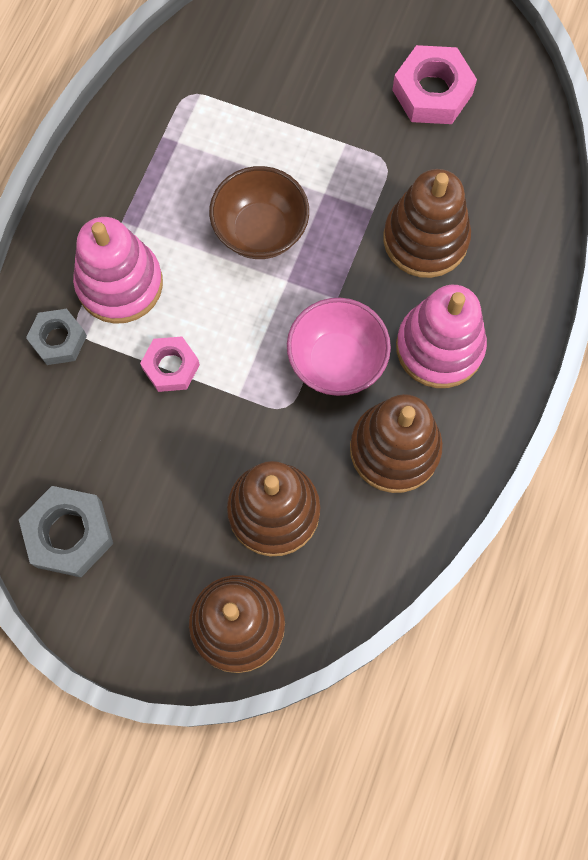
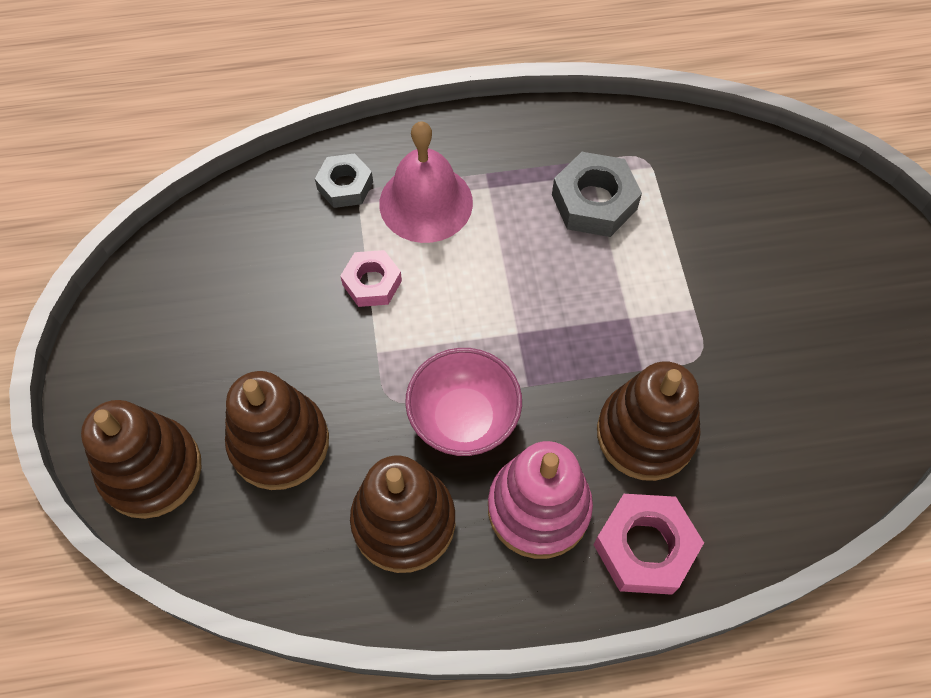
camera: 60 degrees right, 10 degrees down
(69, 534) = (171, 287): grey nut -> grey nut (594, 202)
(120, 284) = (426, 203): pink stacking toy -> pink bell
(260, 231) = (552, 284): brown bowl -> none
(432, 92) = (809, 357): pink nut -> pink nut (645, 548)

